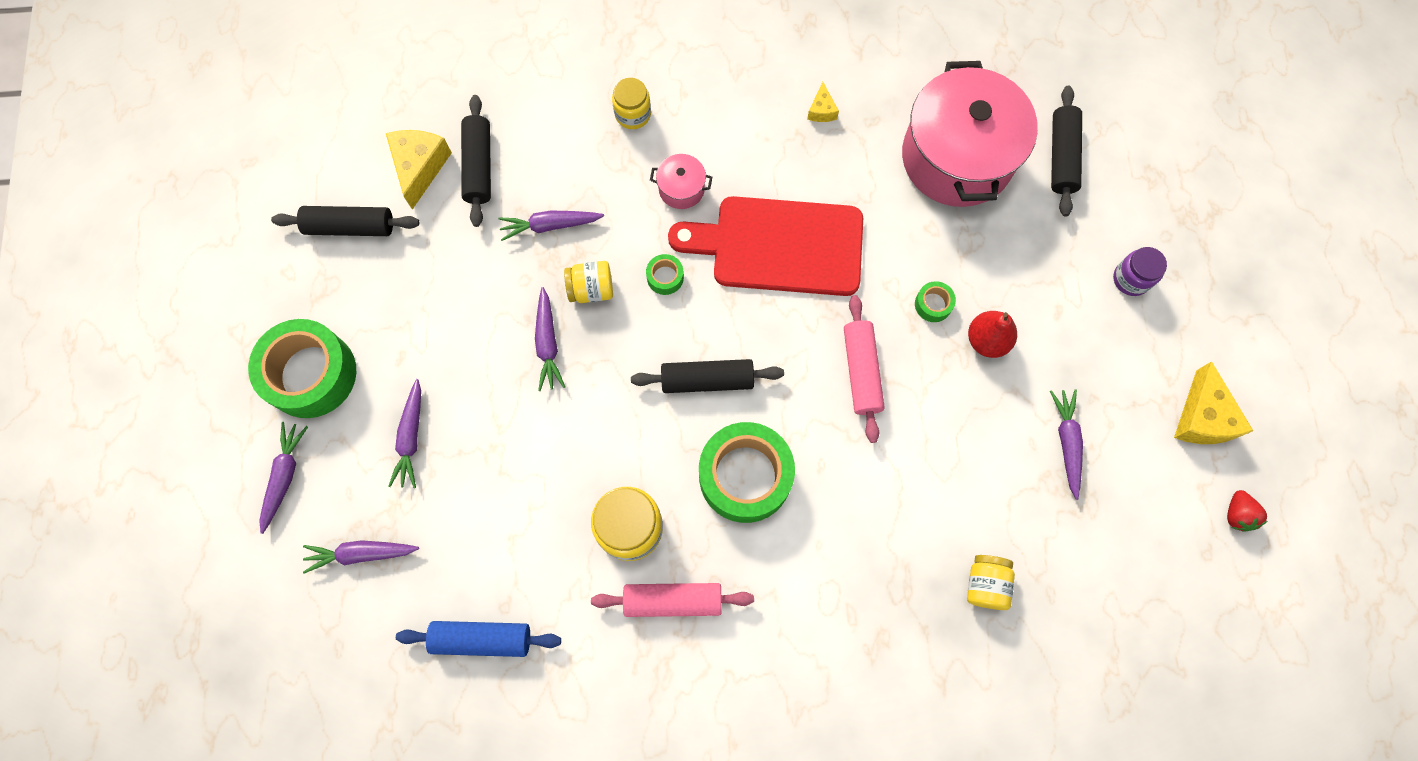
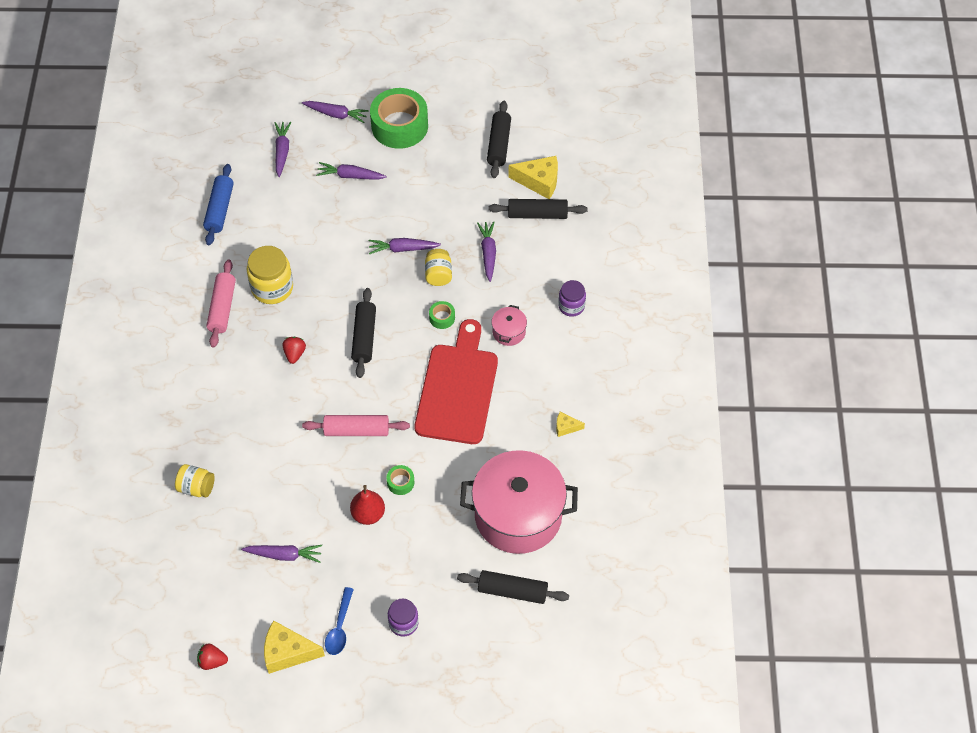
camera: 95 degrees right, 15 degrees down
(633, 114) = (571, 306): yellow jar -> purple jar
(745, 476) = (294, 354): green tape -> red strawberry
(1153, 356) = (339, 627): none -> blue spoon

